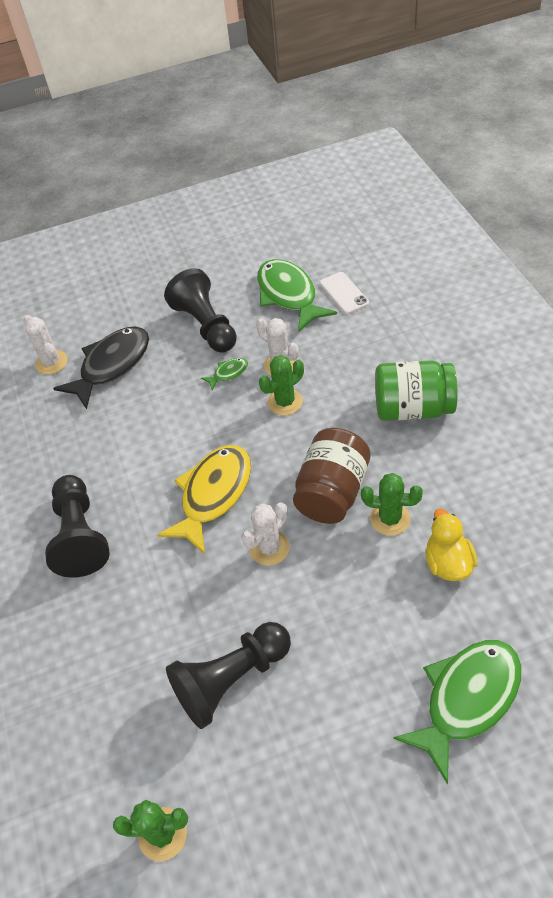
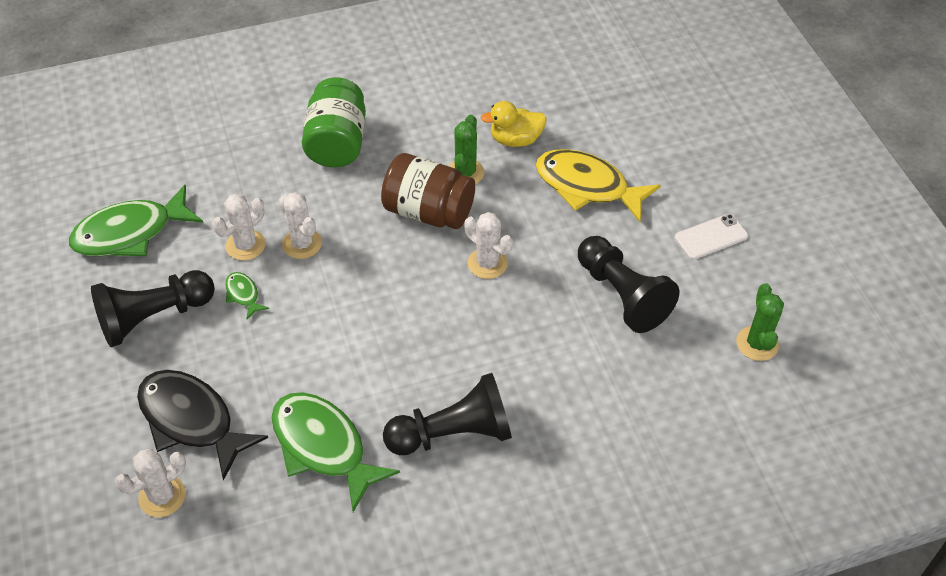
camera: 95 degrees left, 0 degrees up
(213, 495) = (416, 309): yellow fish -> yellow fish (587, 186)
(285, 402) = (302, 244): green cactus -> white cactus
(344, 293) = (147, 182): white phone -> white phone (711, 237)
(467, 699) = (637, 144): green fish -> green fish (323, 447)

